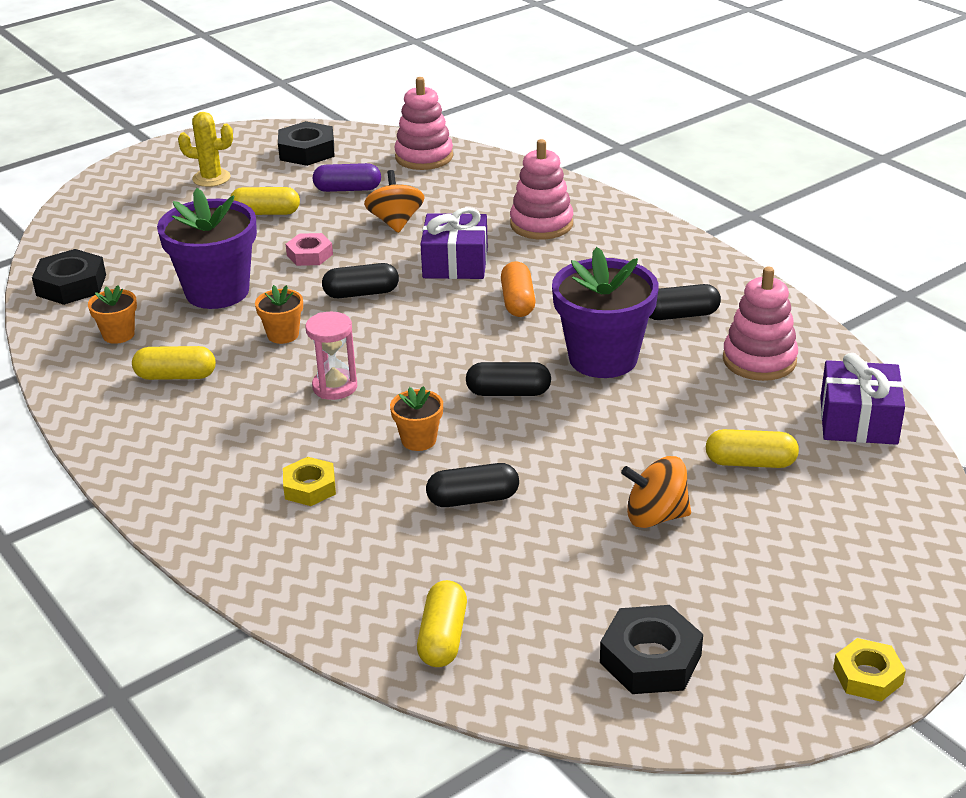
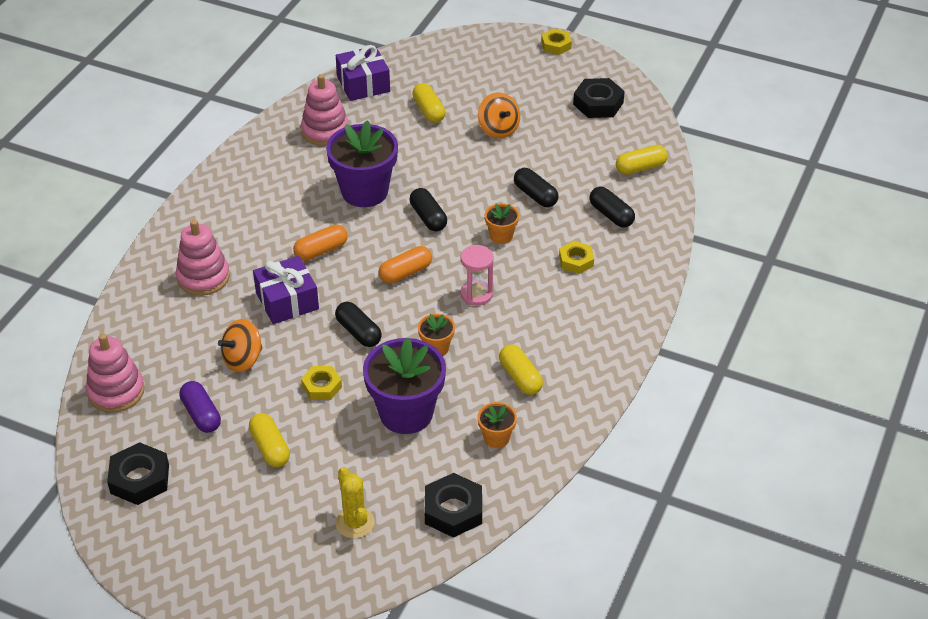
camera: 120 degrees left, 10 degrees up
(211, 178) = (226, 521): yellow cactus -> yellow cactus (355, 523)
(310, 255) = (321, 386): pink nut -> yellow nut
(423, 348) = (405, 273): none -> orange capsule
(680, 315) = (293, 174): black capsule -> black capsule (611, 215)

